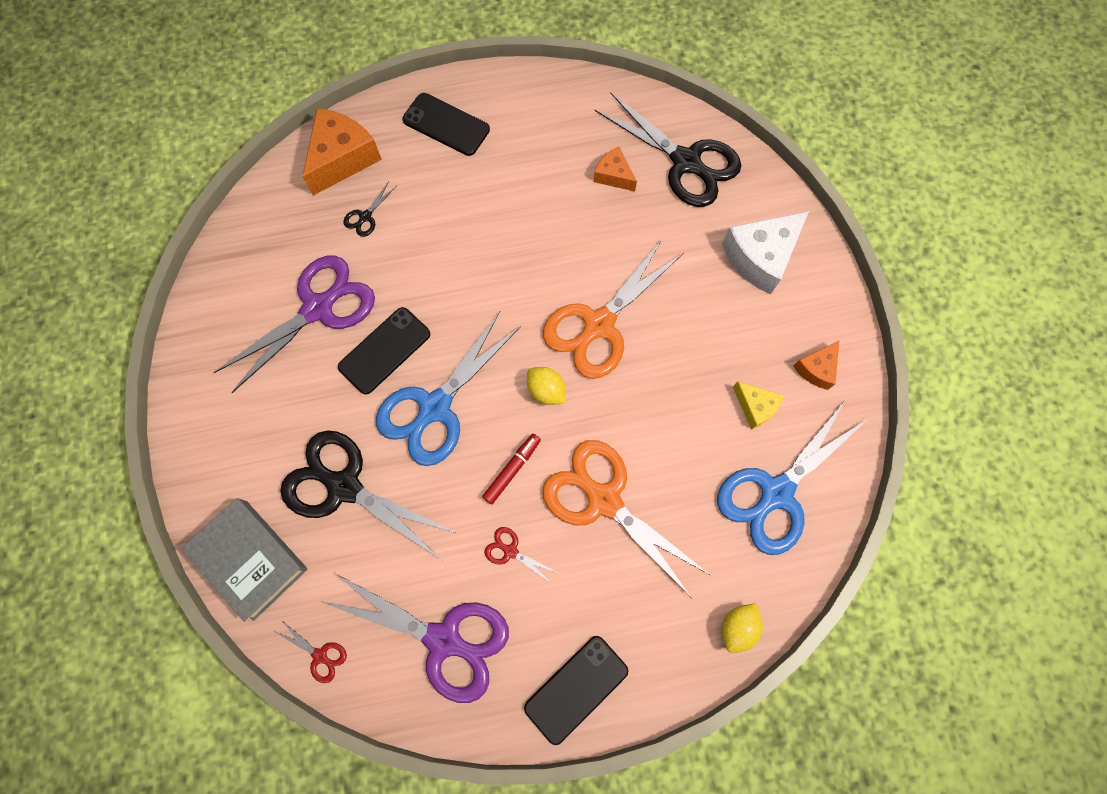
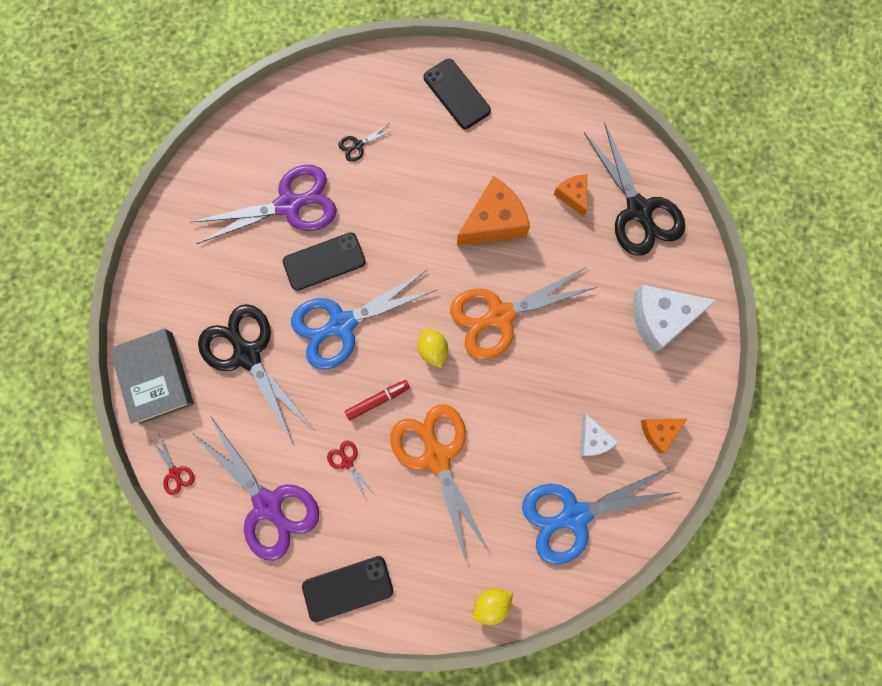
camera: 25 degrees right, 5 degrees up
(342, 158) = (362, 88): orange cheese -> orange cheese (493, 222)
(755, 407) = (592, 439): yellow cheese -> white cheese

